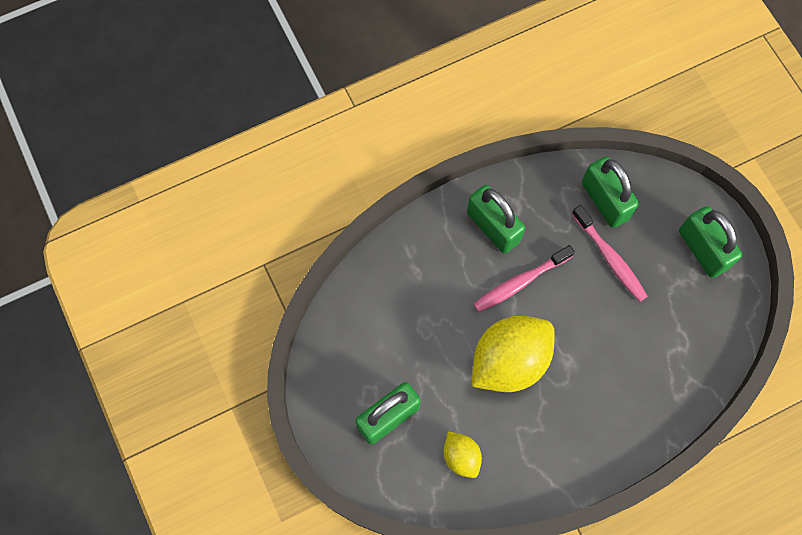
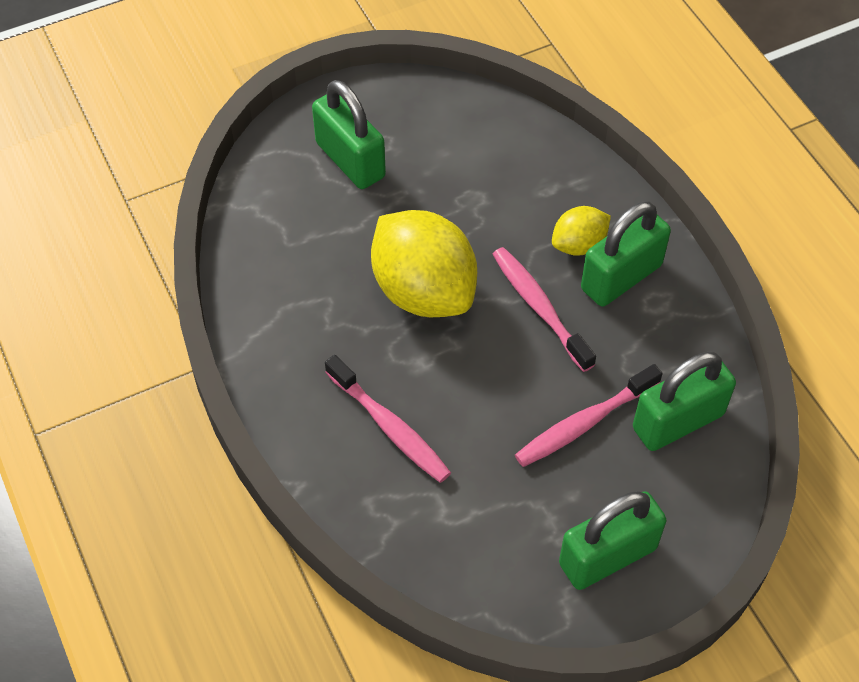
camera: 90 degrees right, 15 degrees down
(461, 456) = (295, 235): yellow lemon -> yellow lemon (579, 245)
(621, 383) = (390, 427): none -> pink toothbrush

